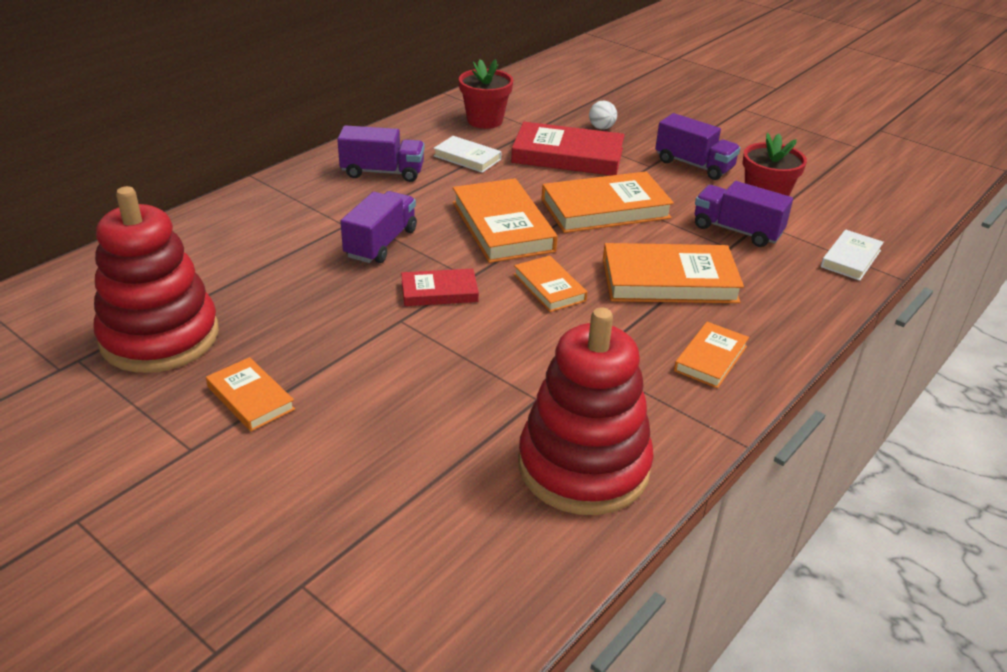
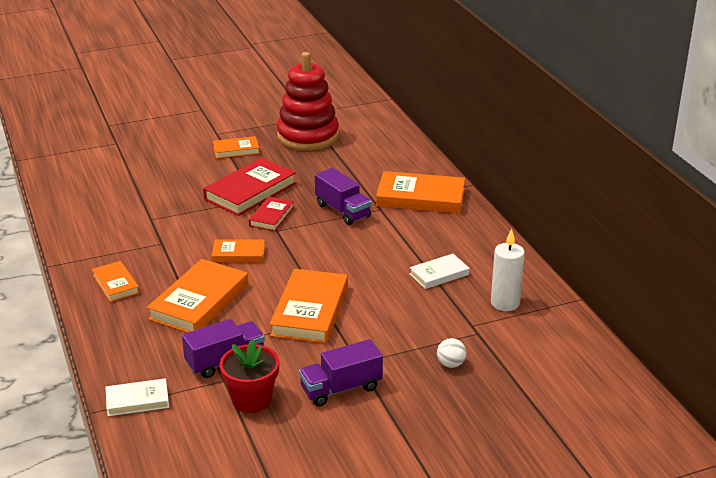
camera: 120 degrees right, 5 degrees down
(382, 172) = (440, 233): purple truck -> none
(485, 121) = (505, 303): red flower pot -> white candle
(502, 226) = (324, 259): orange book -> orange book (420, 198)
(567, 155) = (408, 324): red book -> red book (250, 191)
(583, 466) = (94, 216): red stacking toy -> none
(850, 258) = (137, 400): white book -> white book turned 75 degrees counterclockwise

